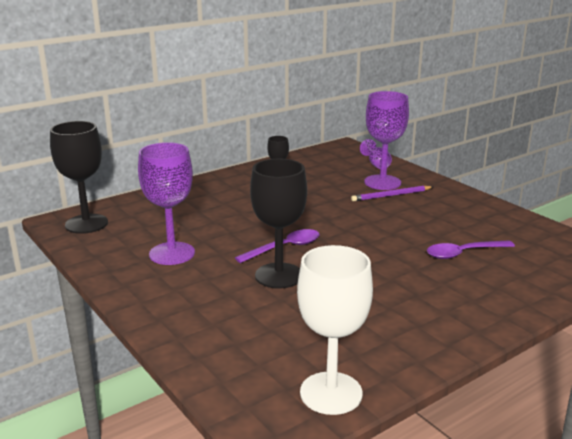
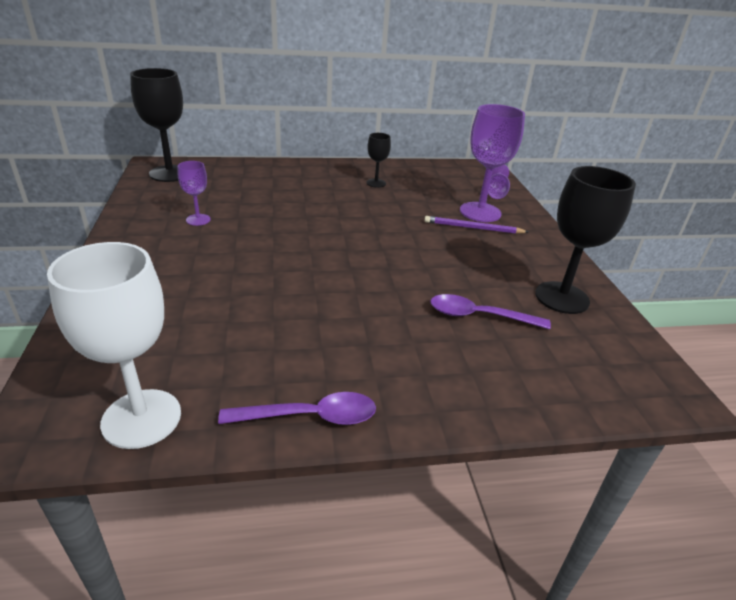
camera: 25 degrees right, 10 degrees up
(172, 253) = (198, 220): purple goblet -> purple goblet, size x0.52
(279, 276) = (259, 272): black goblet -> black goblet (562, 297)
(284, 248) = (300, 247): purple spoon -> purple spoon (310, 416)

